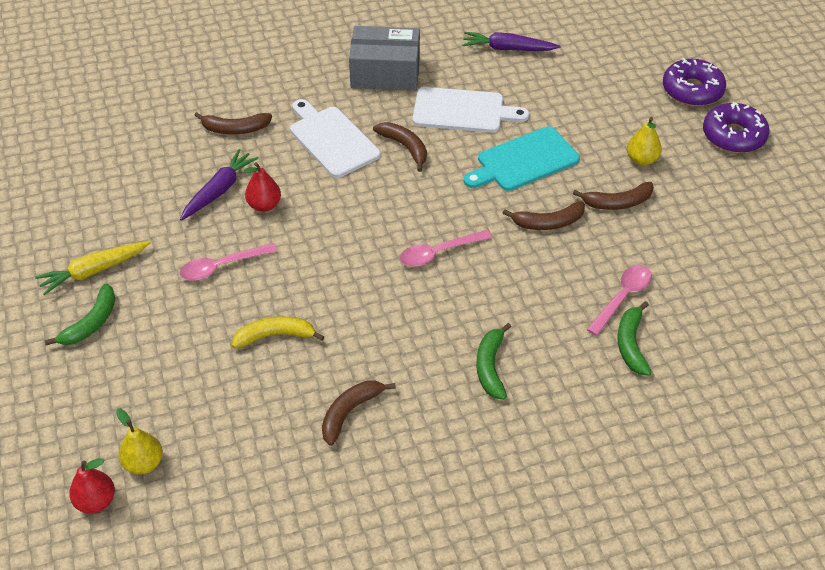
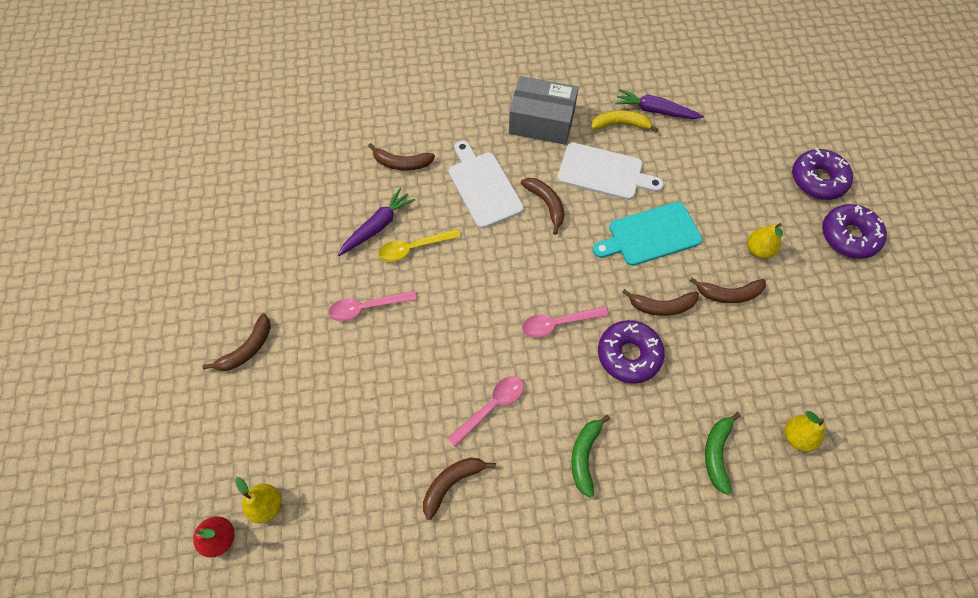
camera: 10 degrees right, 15 degrees up
(91, 323) = (247, 349): green banana -> brown banana
(94, 271) = (258, 295): yellow carrot -> none
(264, 205) = (413, 248): red pear -> yellow spoon
(275, 336) = (400, 389): yellow banana -> yellow banana (620, 124)
(521, 270) = (629, 355): none -> purple donut
(622, 297) = (717, 400): pink spoon -> pink spoon (491, 407)
(712, 318) = (797, 436): none -> yellow pear

